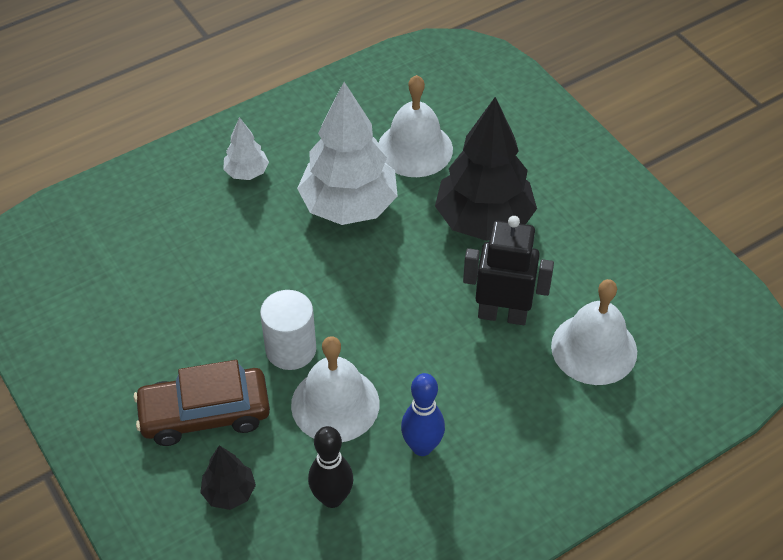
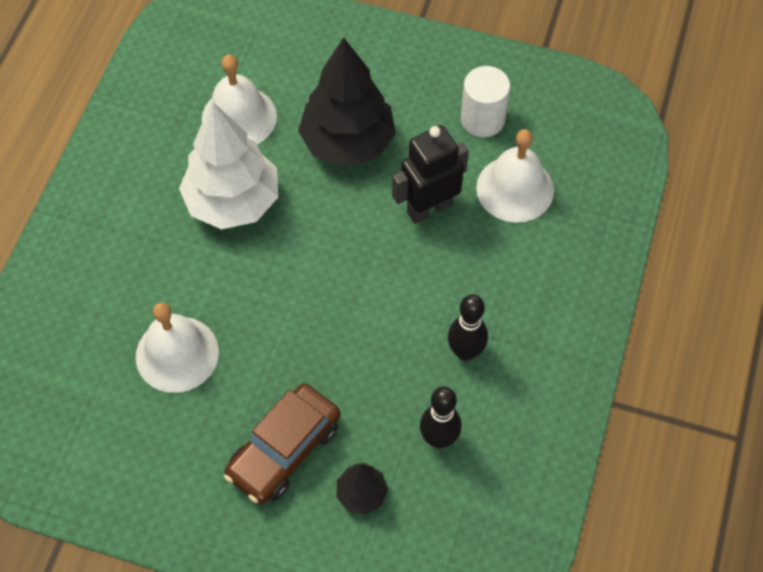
camera: 40 degrees left, 10 degrees up
(247, 172) = (121, 230): white tree -> none
(291, 349) = (300, 350): white cylinder -> white cylinder (482, 119)
(335, 404) = (374, 367): white bell -> white bell (177, 354)
(422, 447) = (465, 352): blue bowling pin -> black bowling pin

